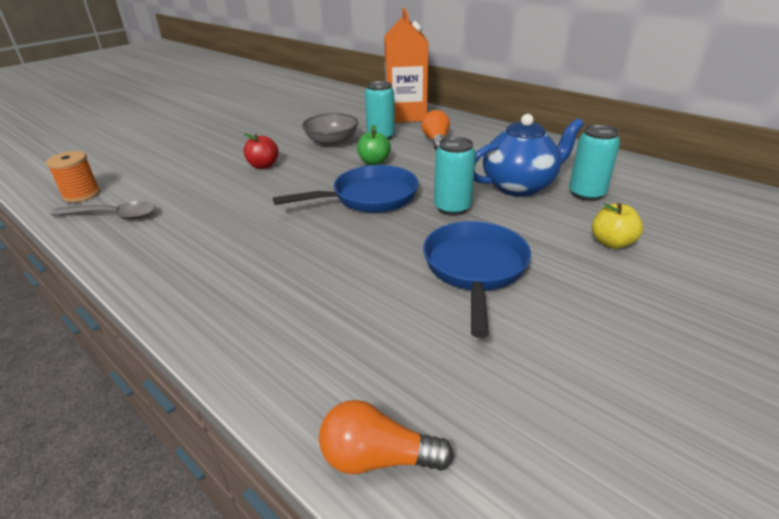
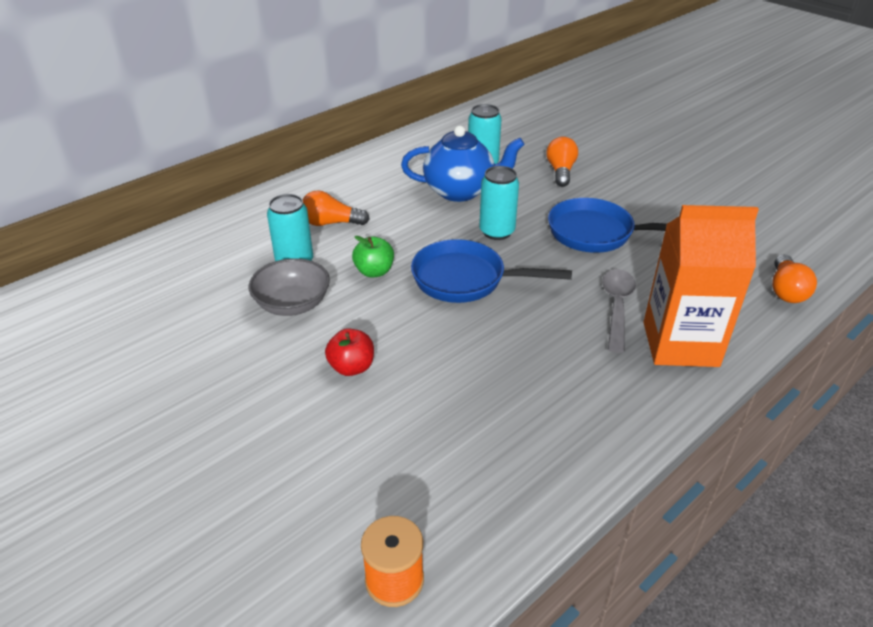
camera: 85 degrees left, 5 degrees up
(113, 216) = (476, 510): grey spoon -> grey spoon (616, 307)
(369, 197) = (465, 279): blue pan -> blue pan turned 60 degrees counterclockwise
(406, 115) = (225, 237): orange carton -> orange carton (680, 344)
(519, 186) = (460, 191): blue teapot -> blue teapot turned 105 degrees clockwise
(611, 243) = (560, 171): yellow apple -> orange light bulb

